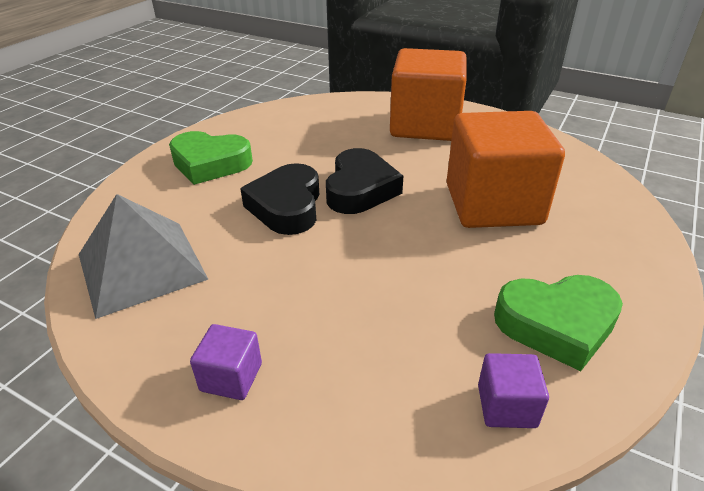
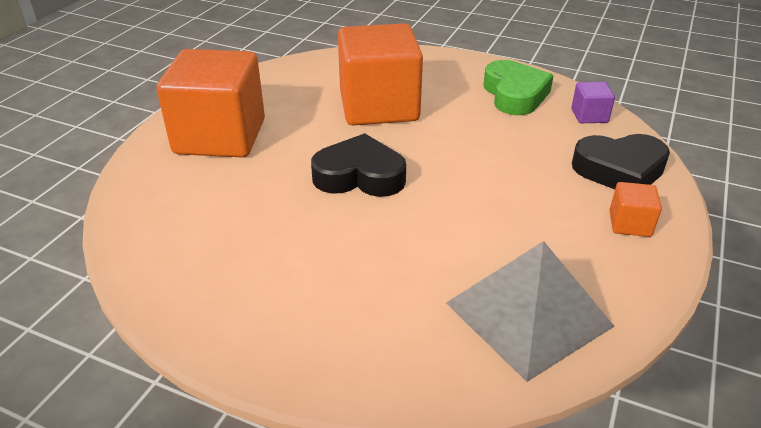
camera: 95 degrees left, 0 degrees up
(210, 163) = (302, 304): green heart -> none
(231, 377) = (629, 224): purple cube -> orange cube
(287, 206) = (397, 222): black heart -> black heart (619, 170)

